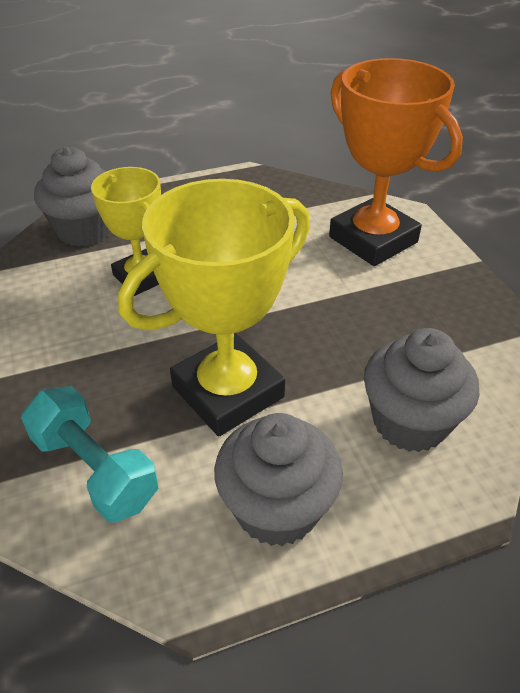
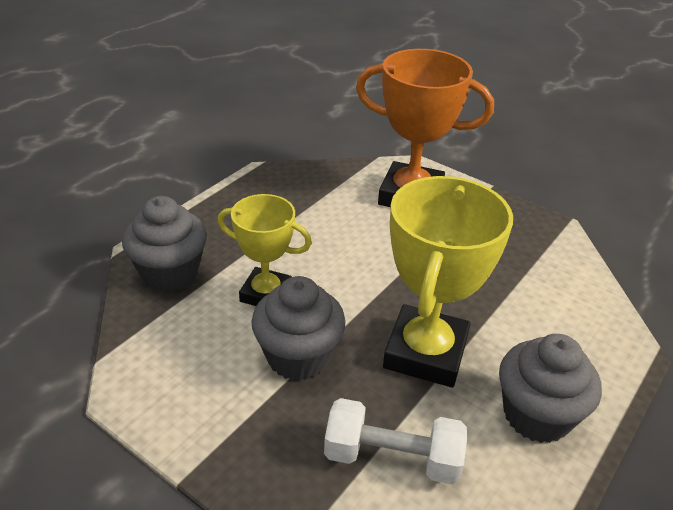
camera: 35 degrees left, 5 degrees down
(95, 469) = (392, 458): turquoise dumbbell -> white dumbbell
(410, 422) = (556, 317): grey cupcake -> grey cupcake (298, 356)

